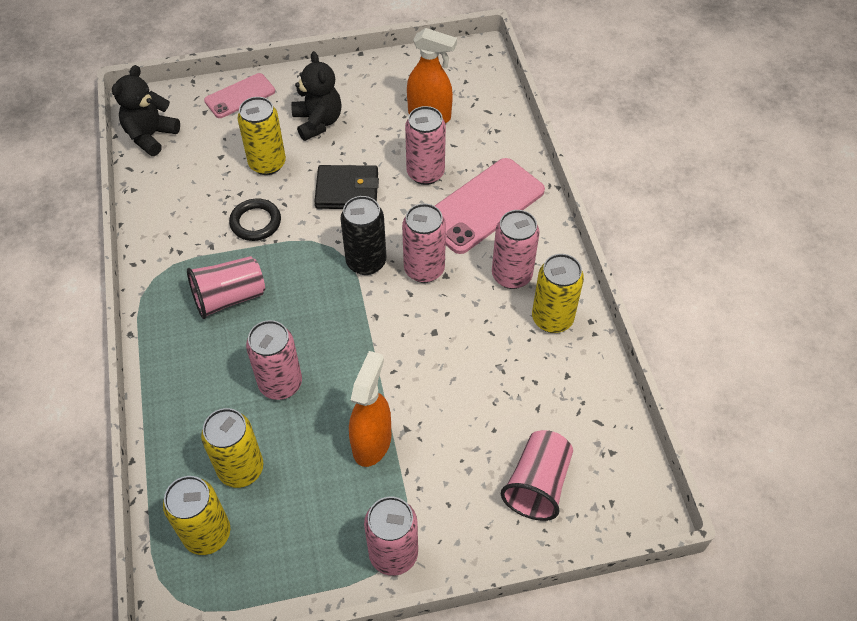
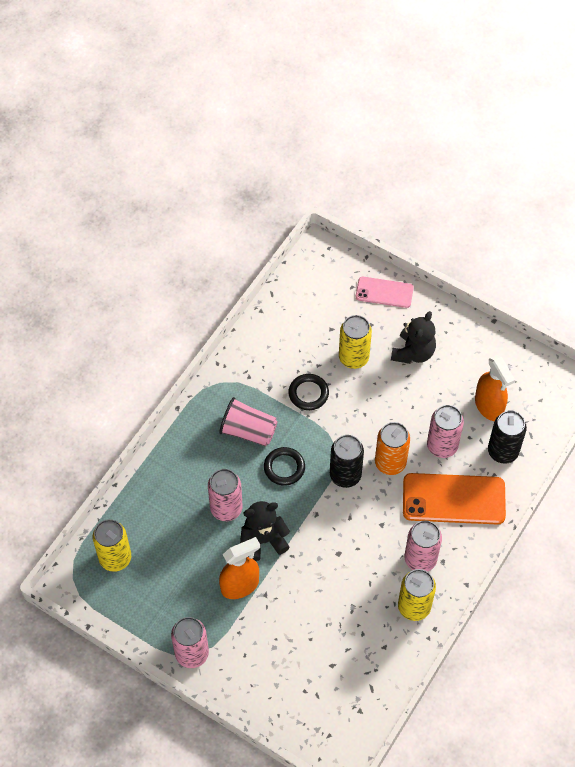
camera: 45 degrees right, 5 degrees up
(151, 136) = (304, 279): black teddy bear -> black teddy bear (263, 540)
(241, 469) = (162, 538): yellow can -> none
(300, 301) = (284, 467): none -> black ring
(347, 190) = (382, 417): black wallet -> none
(395, 220) = (390, 463): none -> orange can
(424, 269) = (373, 509): pink can -> none
(480, 139) = (503, 451): none -> black can
(483, 206) = (453, 499): pink phone -> orange phone
(537, 484) = (301, 689): pink cup -> none

